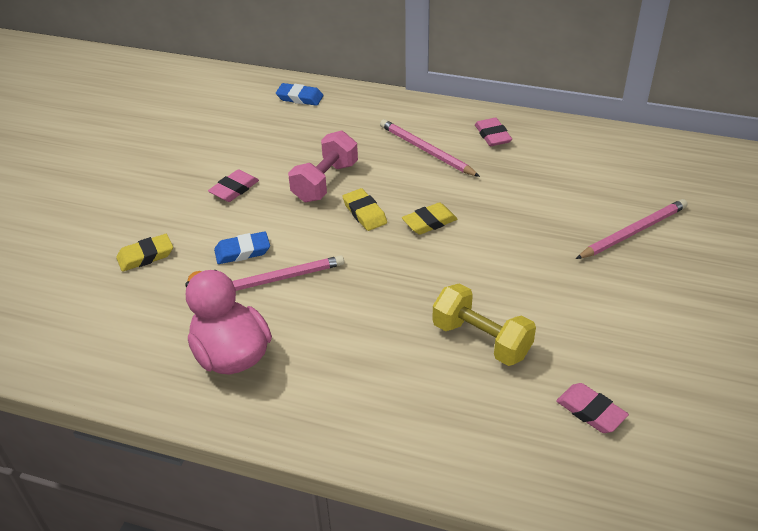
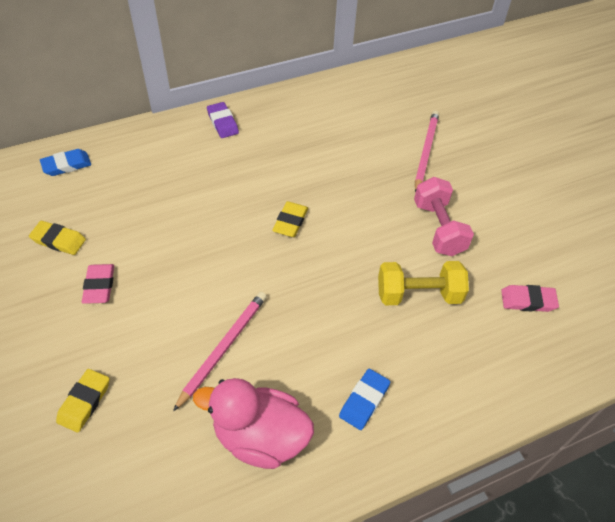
camera: 45 degrees left, 10 degrees up
(242, 251) = (170, 339): blue eraser -> blue eraser (364, 401)
(325, 182) = (173, 233): pink dumbbell -> pink dumbbell (438, 228)
(364, 213) = (234, 243): yellow eraser -> yellow eraser (58, 240)
(426, 151) = (226, 161): pink pencil -> none
(456, 121) = (222, 123): none -> purple eraser
(492, 135) = (262, 122): pink eraser -> none

